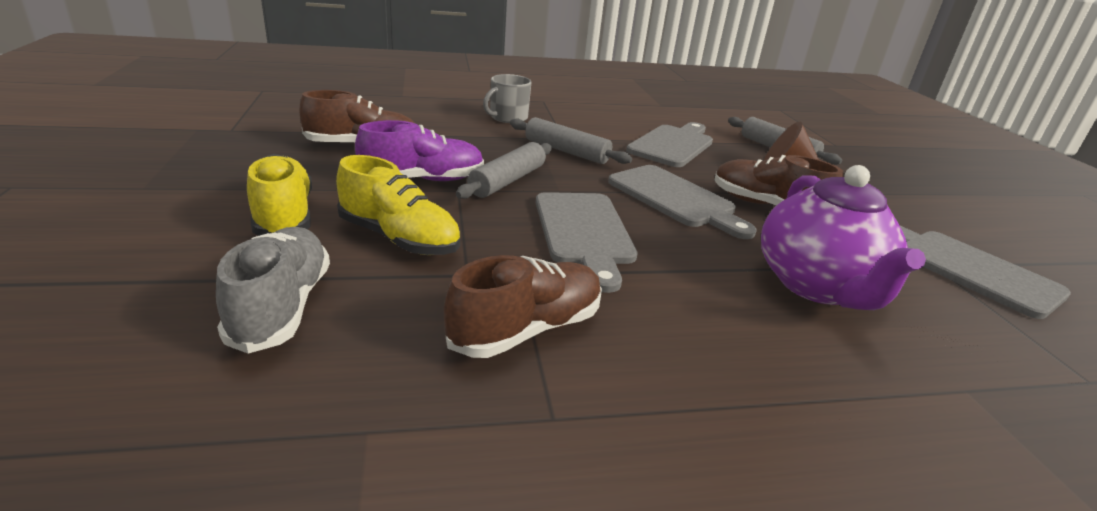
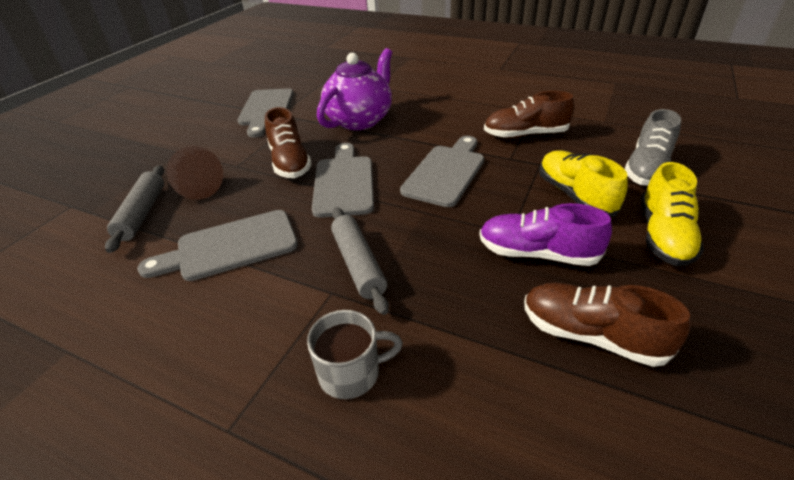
camera: 140 degrees left, 10 degrees up
(508, 181) = (459, 233): grey rolling pin -> none

